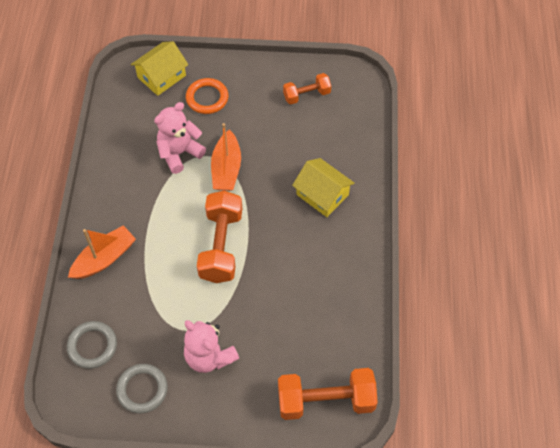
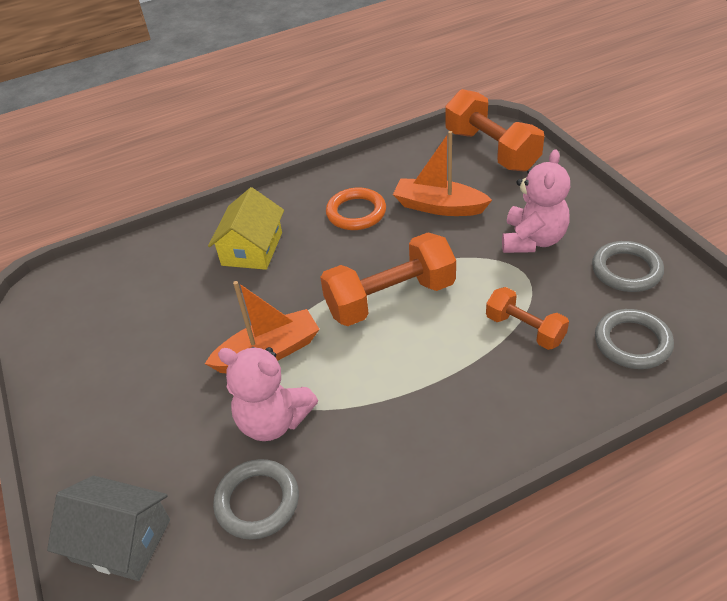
camera: 115 degrees left, 15 degrees down
(104, 258) = (512, 405): orange boat -> orange boat (439, 207)
(140, 130) = (257, 501): none -> grey ring
(161, 76) = (121, 540): yellow house -> grey house
(207, 98) = (145, 444): orange ring -> orange ring (356, 212)
(306, 95) = (90, 332): orange dumbbell -> orange dumbbell (524, 329)

